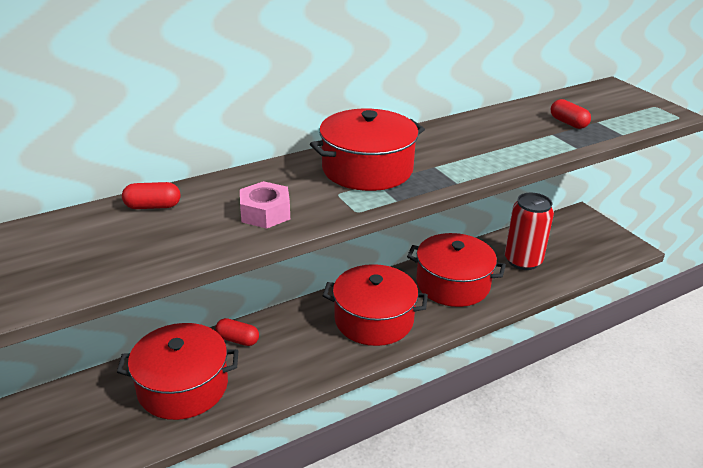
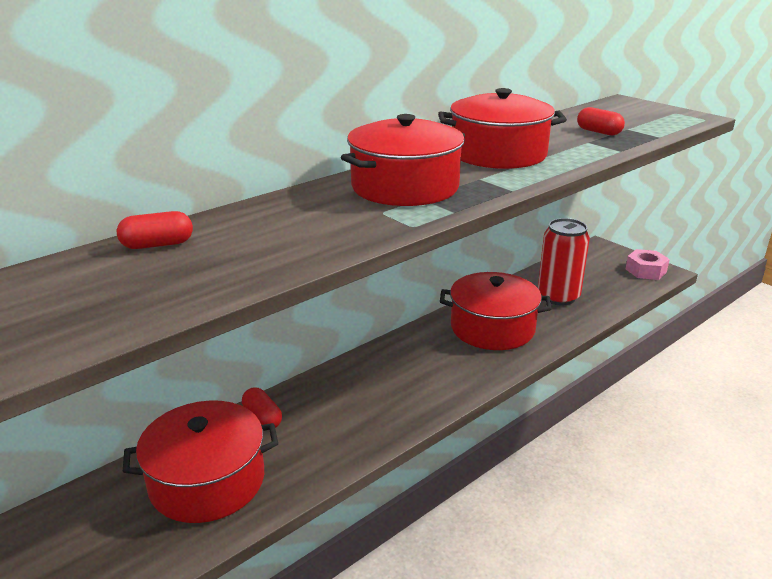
camera: 10 degrees left, 5 degrees down
(237, 340) = (262, 418): red capsule -> red capsule turned 45 degrees clockwise
(265, 213) = (303, 238): pink nut -> pink nut (645, 271)
(374, 320) = (417, 375): red pot -> red pot (498, 154)

